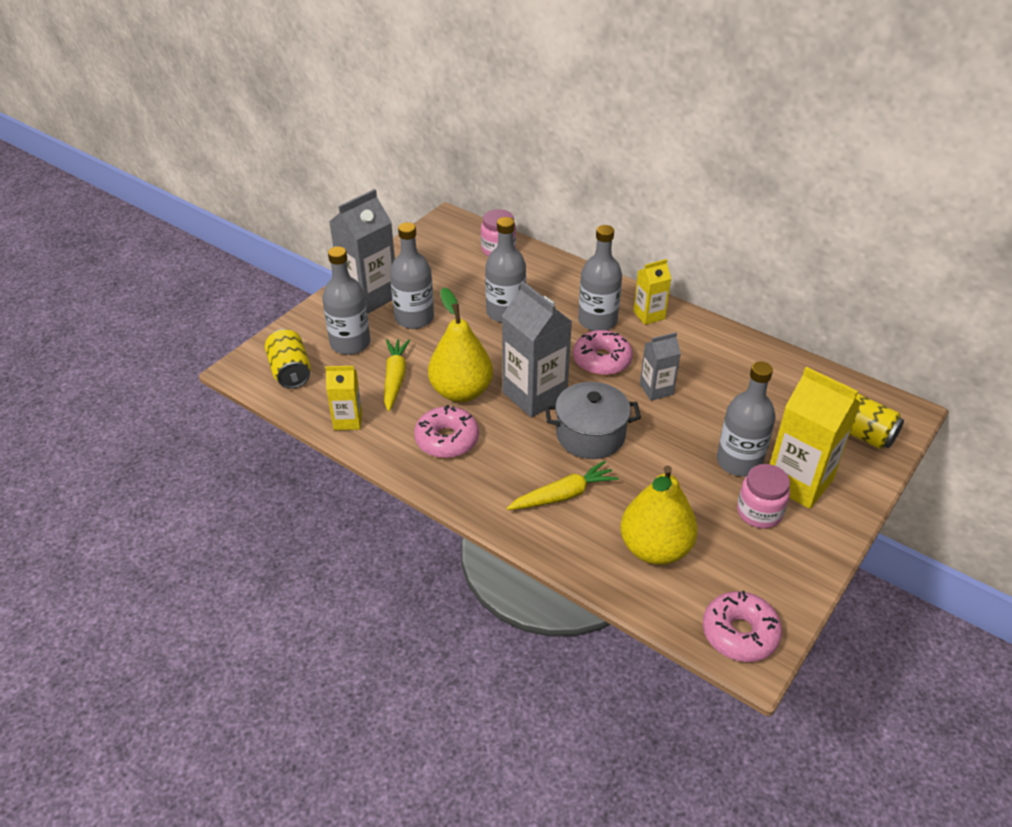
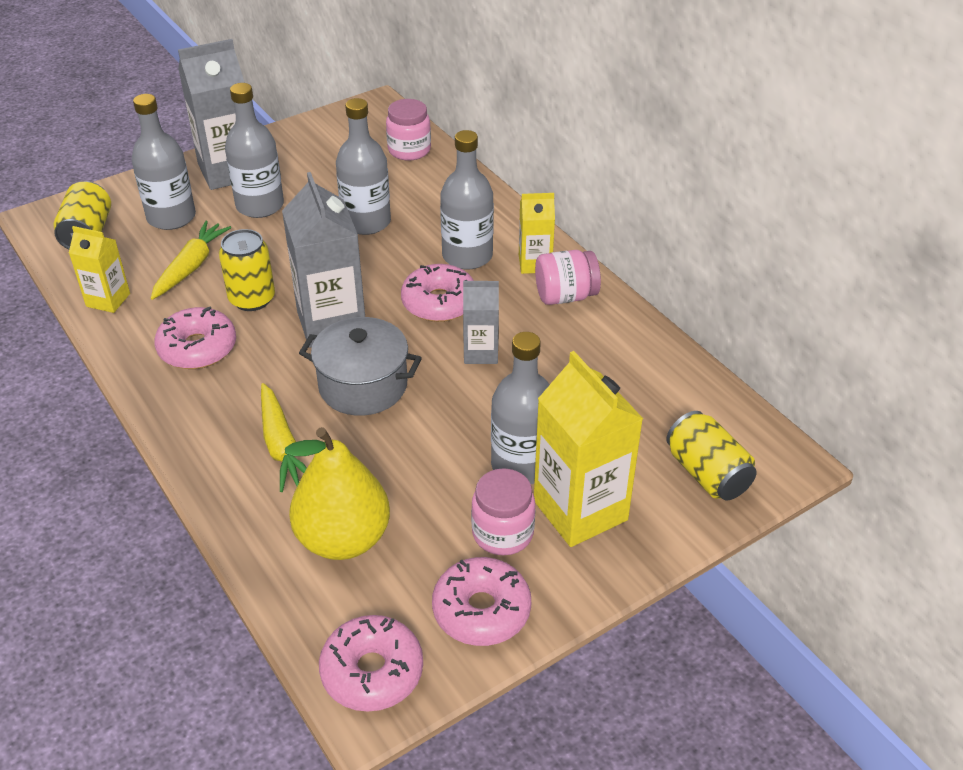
camera: 20 degrees right, 0 degrees up
(461, 392) = (252, 299): yellow pear -> yellow can
(563, 495) = (281, 446): yellow carrot -> yellow carrot turned 75 degrees clockwise
(686, 334) = (565, 296): none -> pink jar
(782, 569) = (481, 610): none -> pink donut

